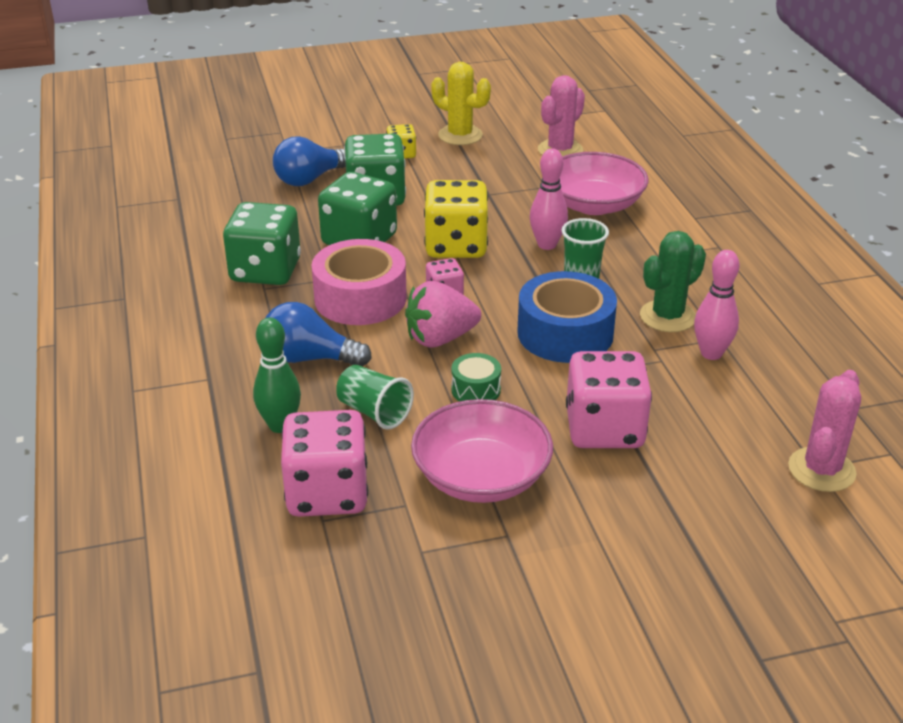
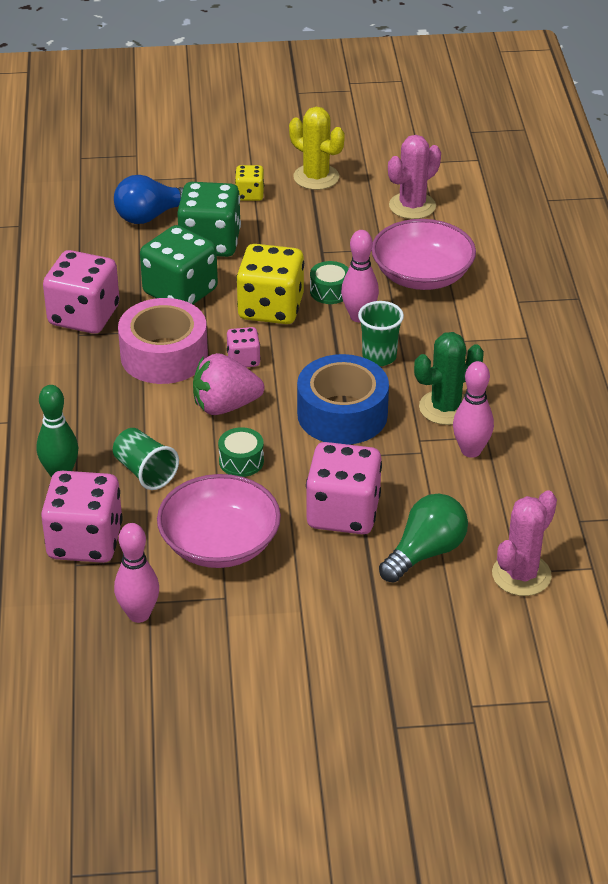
camera: 10 degrees right, 5 degrees up
(265, 271) = (84, 316): green dice -> pink dice
(310, 358) = (102, 412): blue light bulb -> none
(413, 567) = (139, 614): none -> pink bowling pin
(509, 226) = (330, 291): none -> green drum
(709, 459) = (425, 553): none -> green light bulb

